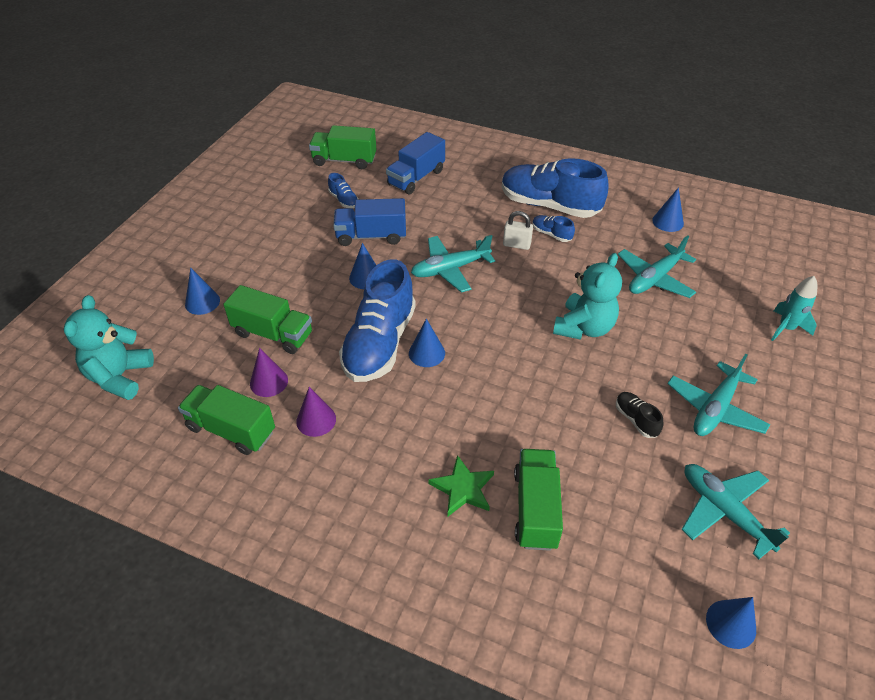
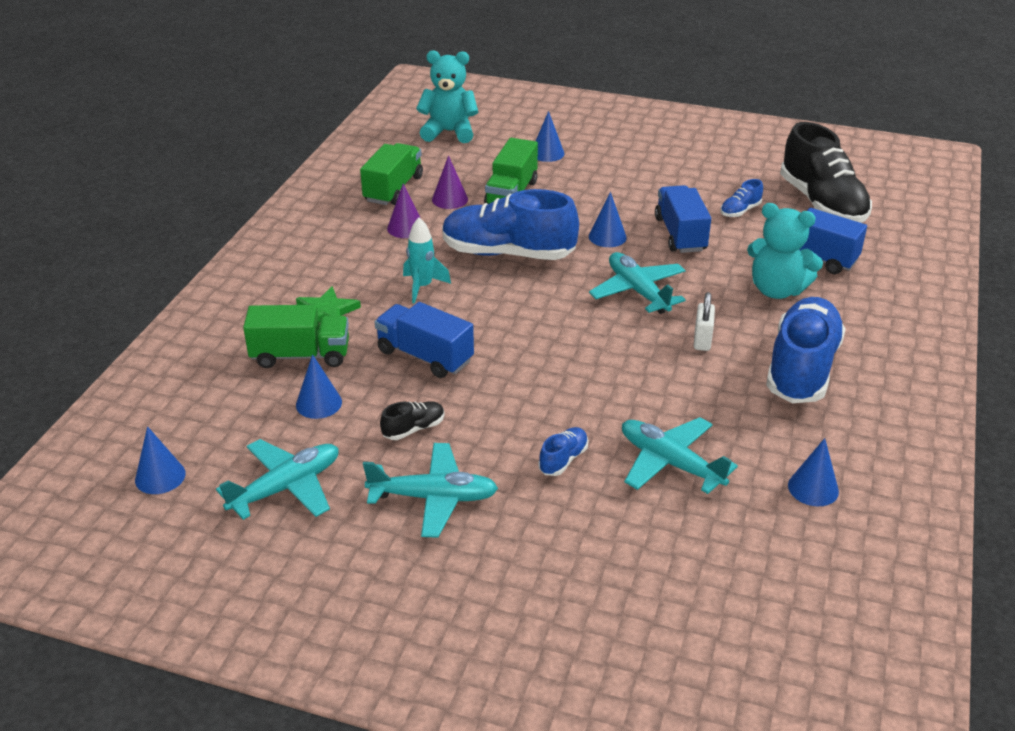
camera: 85 degrees right, 10 degrees down
(344, 160) = (822, 204): green truck -> black shoe
(426, 353) = (498, 282): blue cone -> blue cone (319, 403)
(536, 409) = (425, 356): none -> blue truck
(551, 234) = (736, 370): blue shoe -> blue shoe (563, 460)
(584, 327) = (558, 394): turquoise teddy bear -> turquoise teddy bear (777, 290)
(715, 409) = (433, 498): turquoise plane -> turquoise plane turned 150 degrees clockwise
(786, 328) = (594, 594): turquoise rocket -> turquoise rocket (422, 287)

